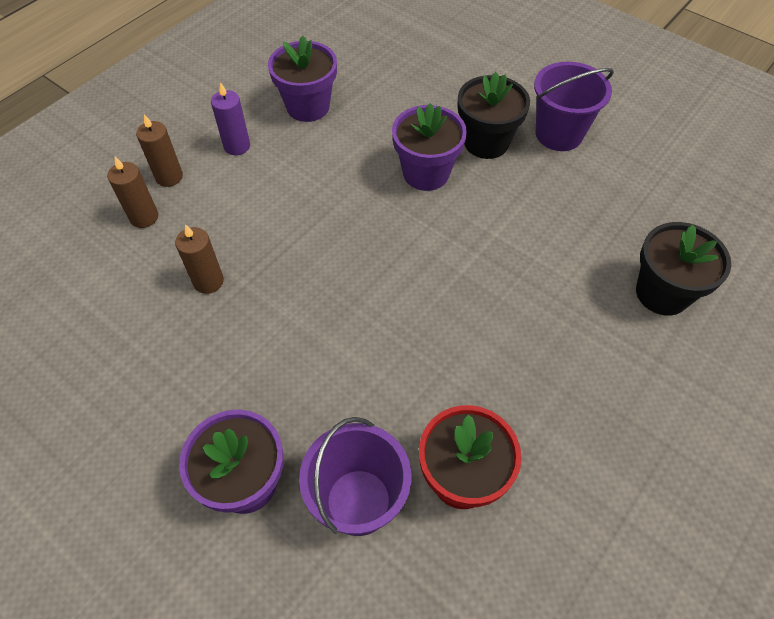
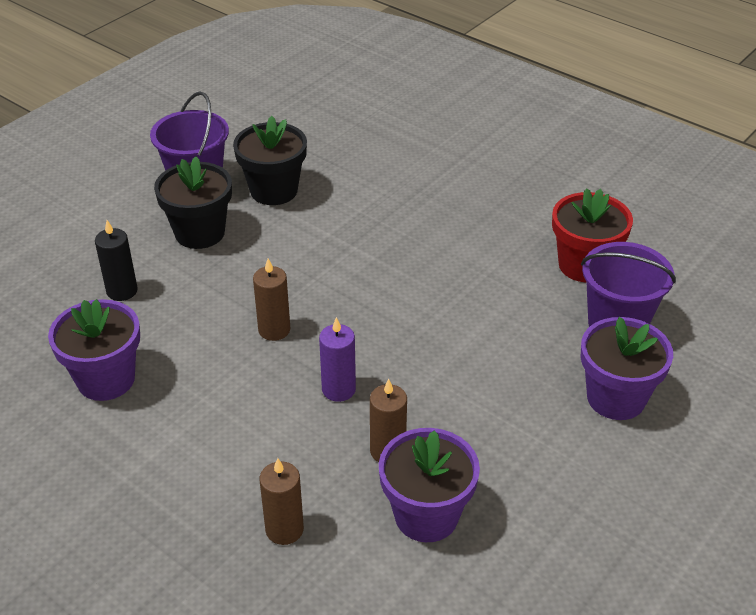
camera: 90 degrees left, 15 degrees down
(169, 177) = (214, 512): brown candle -> brown candle (274, 330)
(237, 146) = (167, 446): purple candle -> purple candle (338, 389)
(407, 103) = (122, 291): none -> black candle
(426, 173) = (239, 278): purple flower pot -> purple flower pot (426, 515)
(662, 293) = (397, 146): black flower pot -> black flower pot (274, 190)

